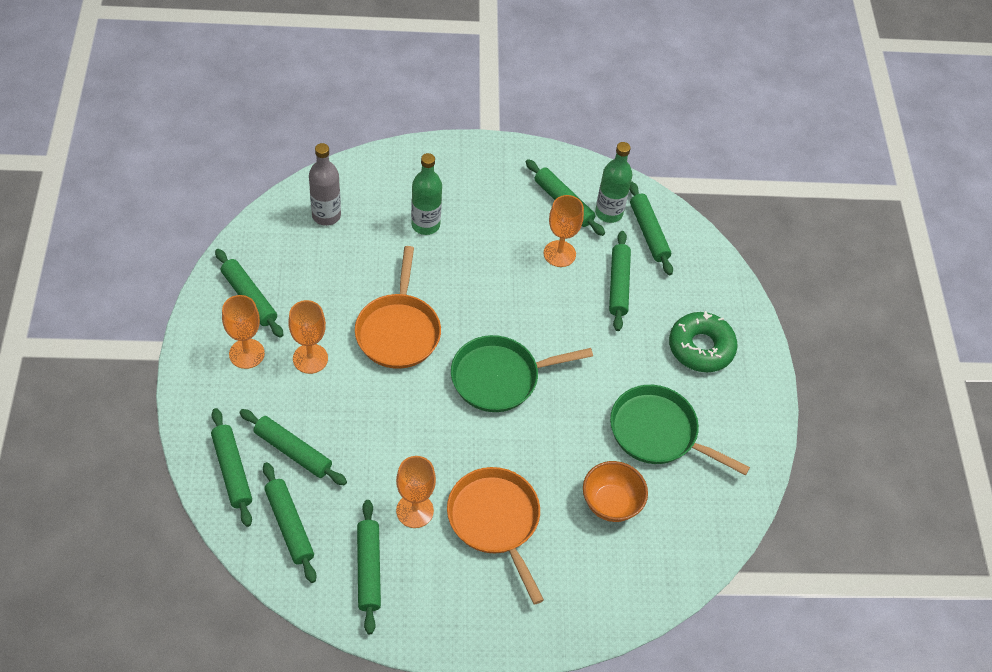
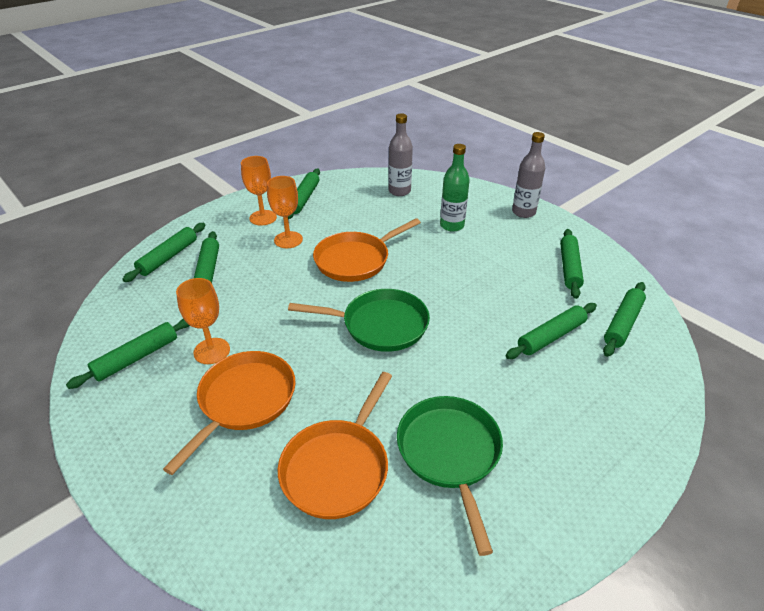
camera: 55 degrees right, 15 degrees down
(289, 525) = (145, 301): green rolling pin -> none
(464, 160) = (523, 212): none -> grey bottle
(500, 377) = (380, 325): green pan -> green pan turned 150 degrees clockwise
(559, 254) = (526, 291): orange goblet -> none
(609, 213) = (601, 293): green bottle -> none
(611, 503) = (338, 467): orange bowl -> orange pan
(701, 347) = (575, 426): green donut -> none

